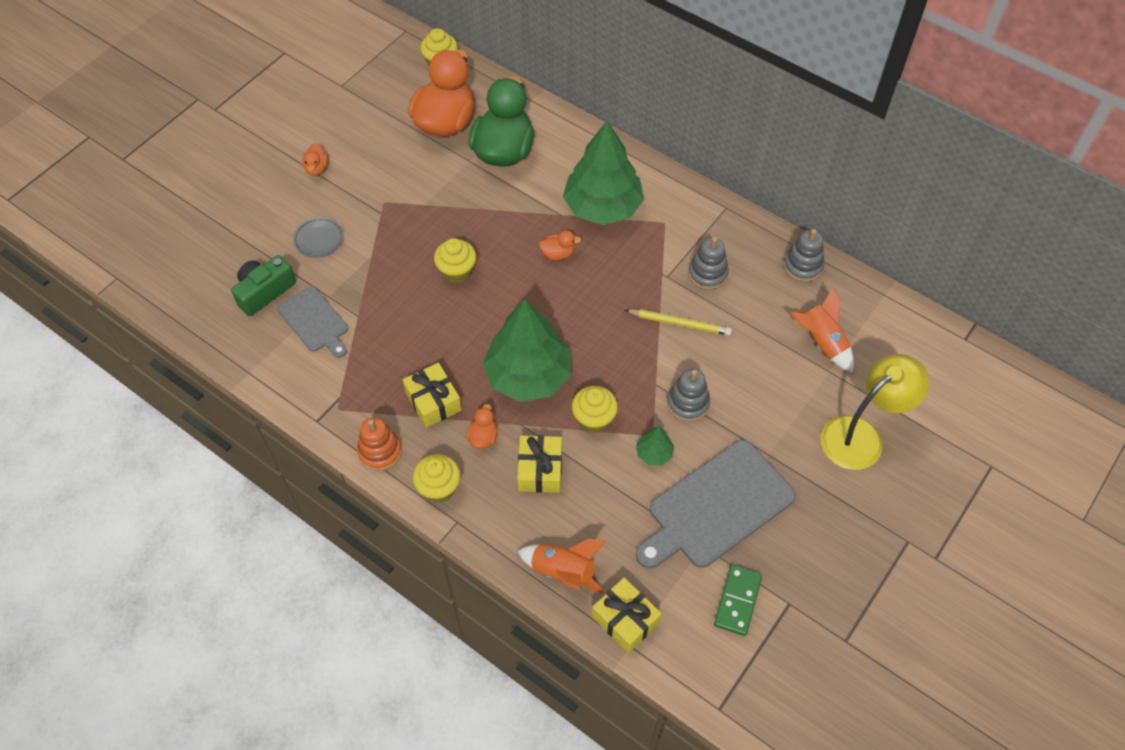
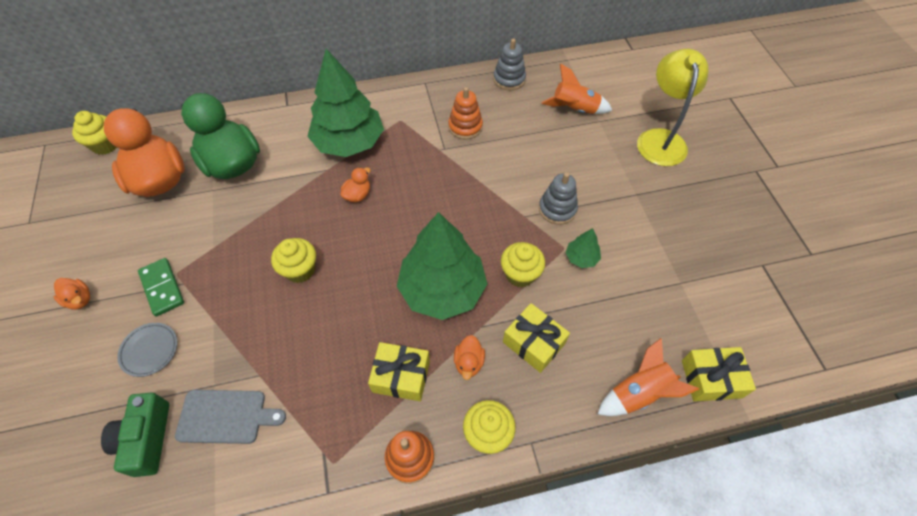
camera: 50 degrees left, 0 degrees up
(483, 437) = (469, 362): orange duck -> orange duck turned 135 degrees counterclockwise
(679, 323) = (489, 168): yellow pencil -> none
(707, 274) = (465, 127): grey stacking toy -> orange stacking toy
(716, 507) = (655, 252): grey cutting board -> none
(737, 601) = (741, 294): green domino -> green domino (162, 288)

